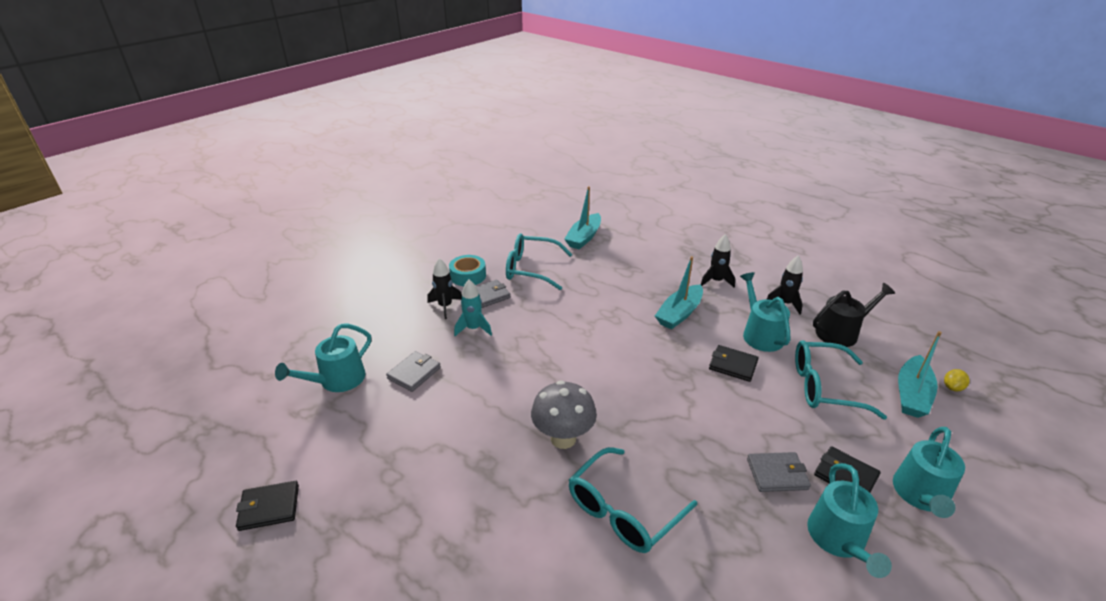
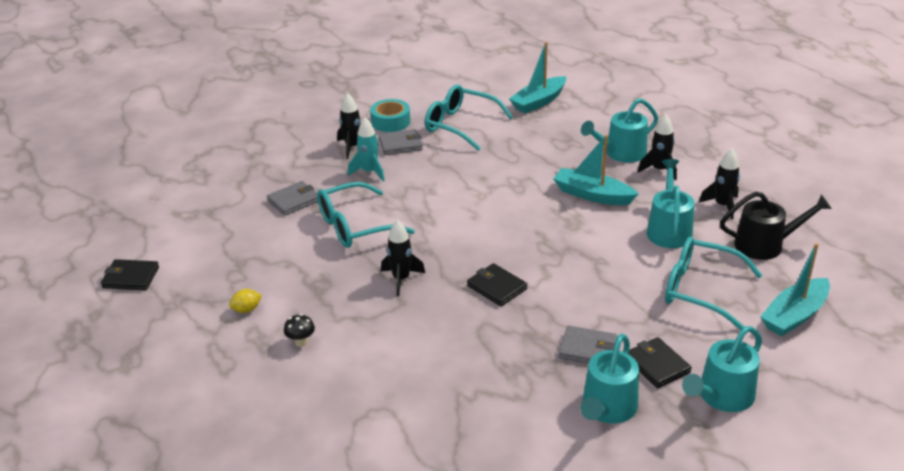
camera: 20 degrees right, 0 degrees up
(337, 380) = (223, 194): turquoise watering can -> turquoise watering can (621, 153)
(499, 543) = (301, 342): none -> black mushroom
(563, 438) = (401, 279): grey mushroom -> black rocket
(623, 511) = (421, 344): turquoise glasses -> turquoise glasses (354, 226)
(679, 314) = (592, 195): turquoise boat -> turquoise boat turned 60 degrees clockwise
(733, 365) = (615, 252): black wallet -> black wallet (497, 287)
(952, 387) = (849, 319): yellow lemon -> yellow lemon (246, 309)

